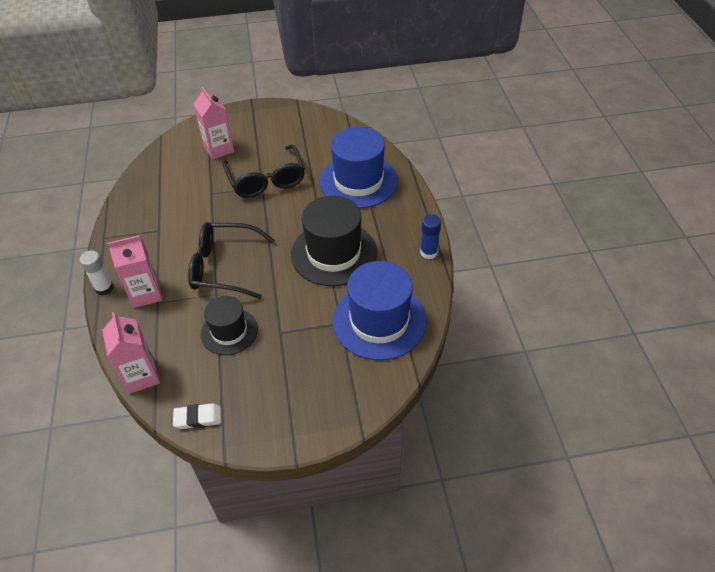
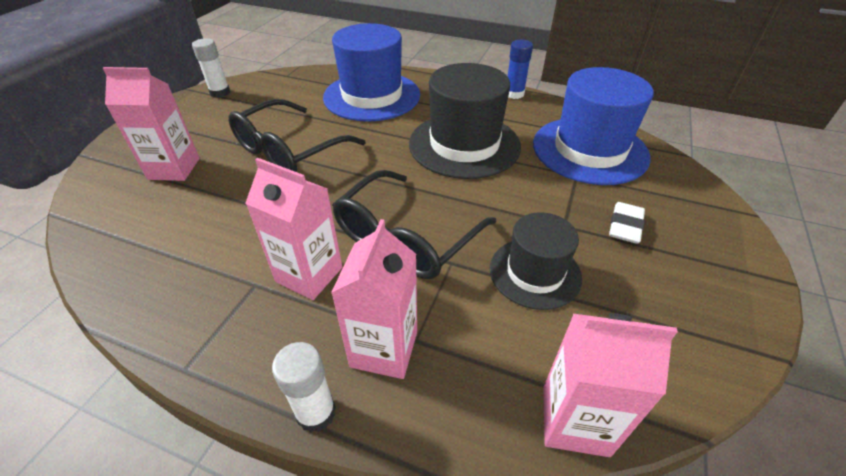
camera: 60 degrees left, 5 degrees down
(175, 244) = (309, 274): none -> pink carton
(198, 418) = (695, 367): white eraser -> white eraser (625, 226)
(266, 180) = (288, 151): black glasses -> black glasses turned 120 degrees clockwise
(304, 115) = (220, 92): none -> white glue stick

